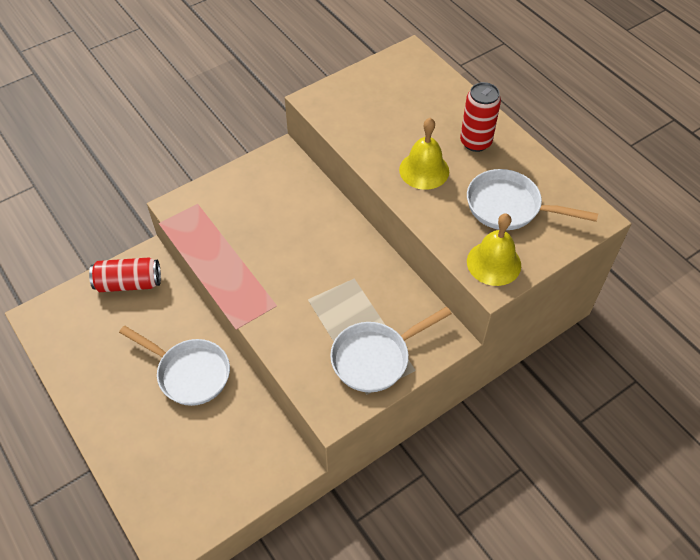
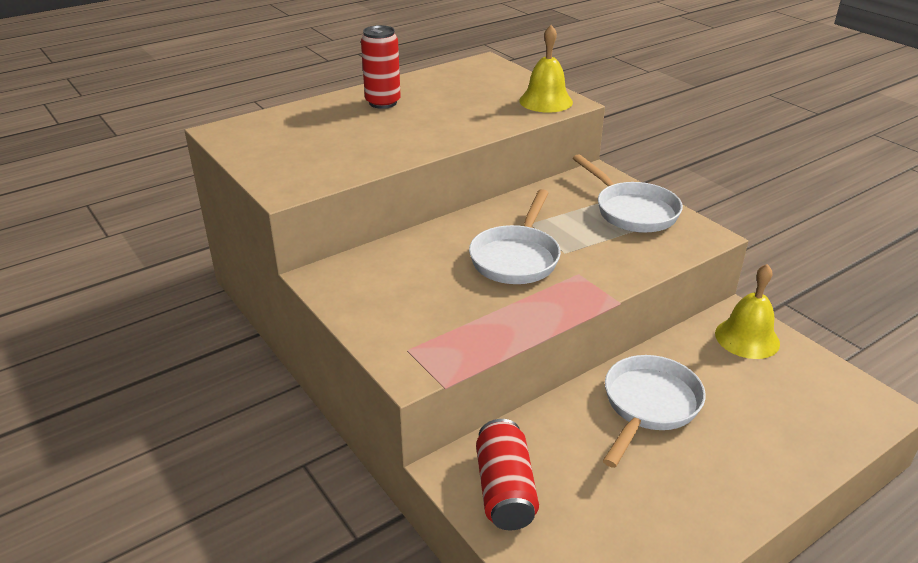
camera: 90 degrees left, 20 degrees down
(424, 170) = (422, 128): yellow bell -> yellow bell (747, 338)
(509, 207) = (474, 92): white pan -> white pan (516, 258)

